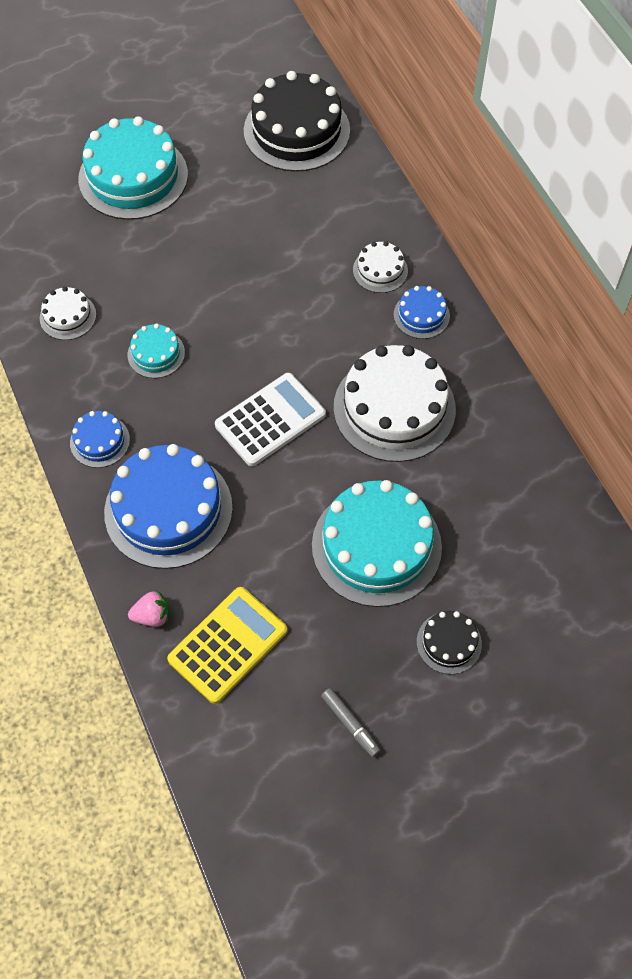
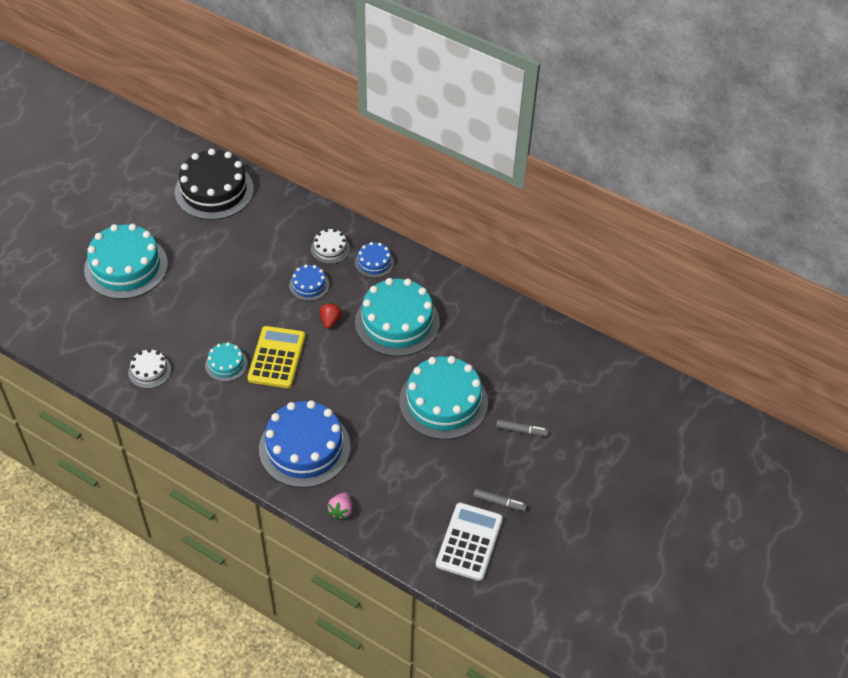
camera: 35 degrees left, 10 degrees down
(100, 441) = (230, 432): blue cake -> blue cake (309, 285)
(152, 616) = (341, 510): pink strawberry -> pink strawberry turned 150 degrees clockwise
(228, 645) = (398, 501): yellow calculator -> yellow calculator (277, 357)
(270, 420) = (328, 366): white calculator -> white calculator (469, 542)
(314, 363) = (330, 321): none -> red strawberry
(394, 408) = (397, 322): white cake -> turquoise cake
(449, 643) = (521, 430): black cake -> grey marker

